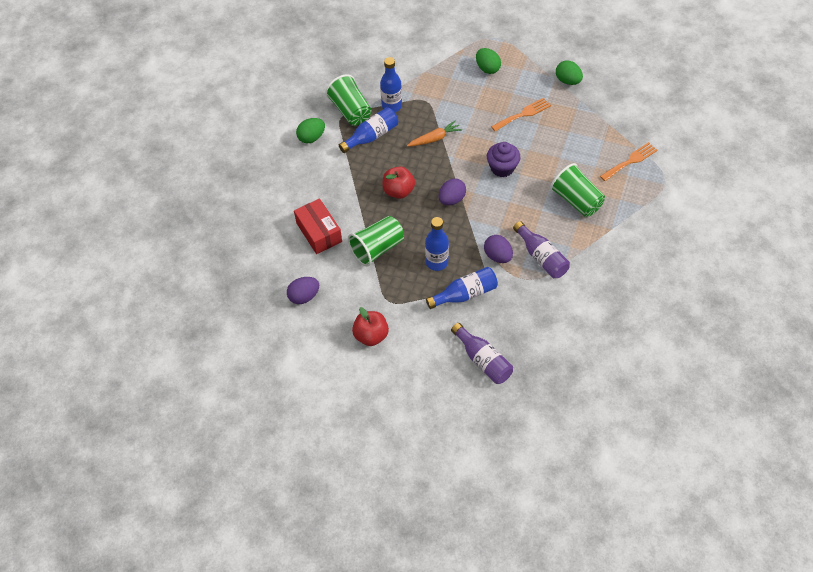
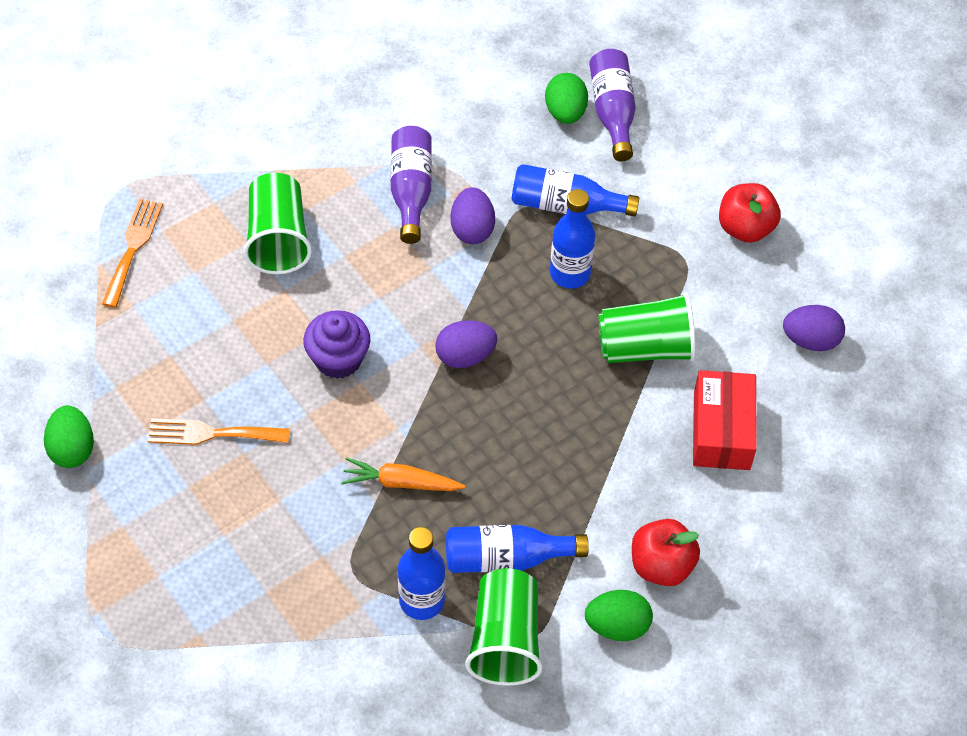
camera: 150 degrees left, 0 degrees up
(398, 191) = (539, 423): red apple -> red apple (661, 565)
(487, 68) = (181, 568): green egg -> green egg (565, 112)
(630, 161) = (133, 248): orange fork -> orange fork turned 105 degrees clockwise

